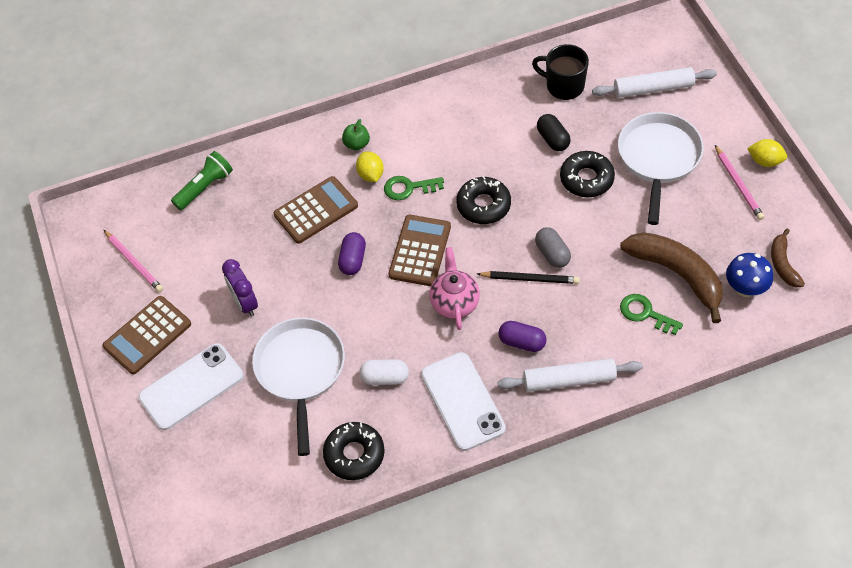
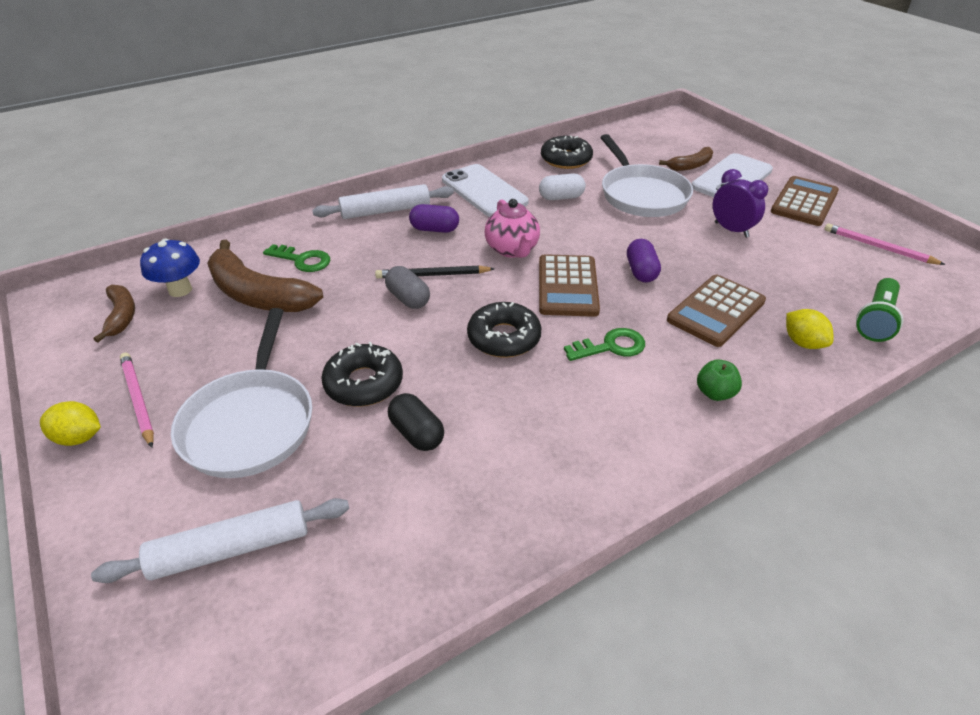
camera: 165 degrees right, 15 degrees down
(220, 419) = (690, 166): none -> brown banana
(370, 175) = (671, 356): yellow lemon -> yellow lemon (803, 343)
(563, 85) = (403, 534): black mug -> none

